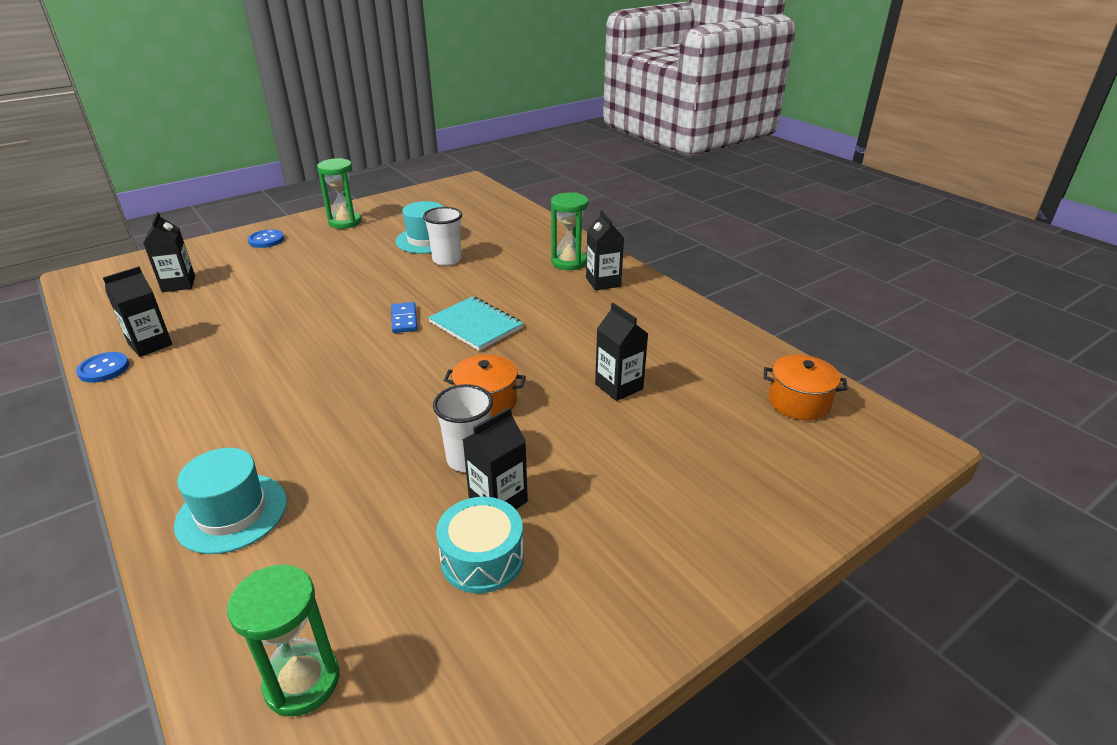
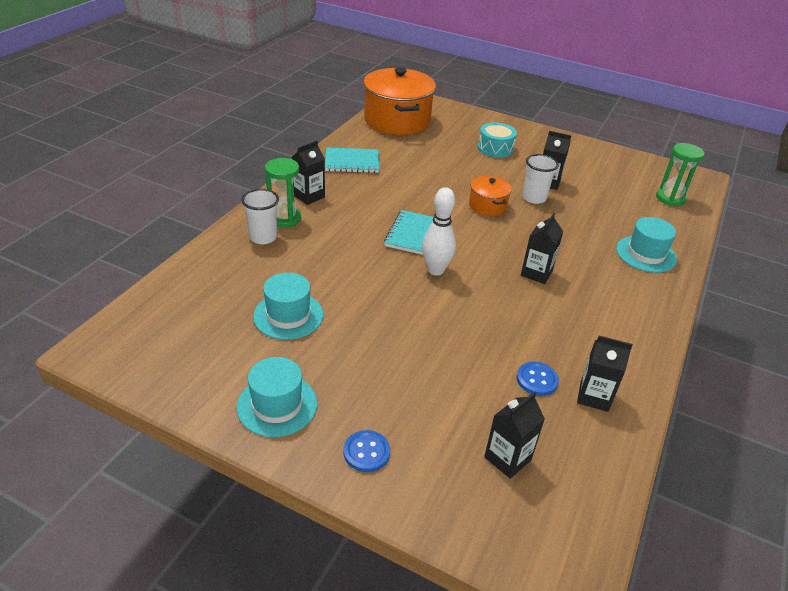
camera: 120 degrees left, 5 degrees up
(104, 369) = (641, 400): blue button -> blue button (537, 380)
(345, 222) = (277, 405): green hourglass -> turquoise hat
(404, 319) = (435, 270): blue domino -> white bowling pin
(447, 260) = (323, 285): white cup -> white cup (263, 237)
(482, 558) = (580, 178): turquoise drum -> turquoise drum (495, 148)
(619, 386) = (431, 168): black carton -> black carton (536, 273)
(669, 326) = (352, 162): none -> turquoise notebook
(798, 402) = (397, 120): orange pot -> orange pot, size x2.06

